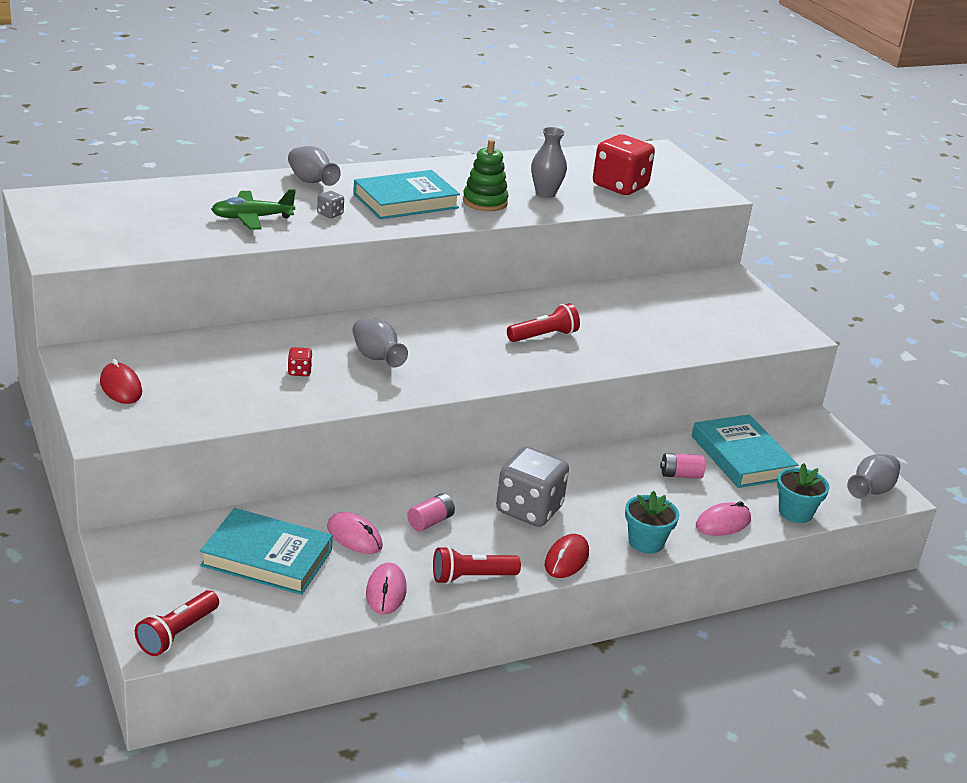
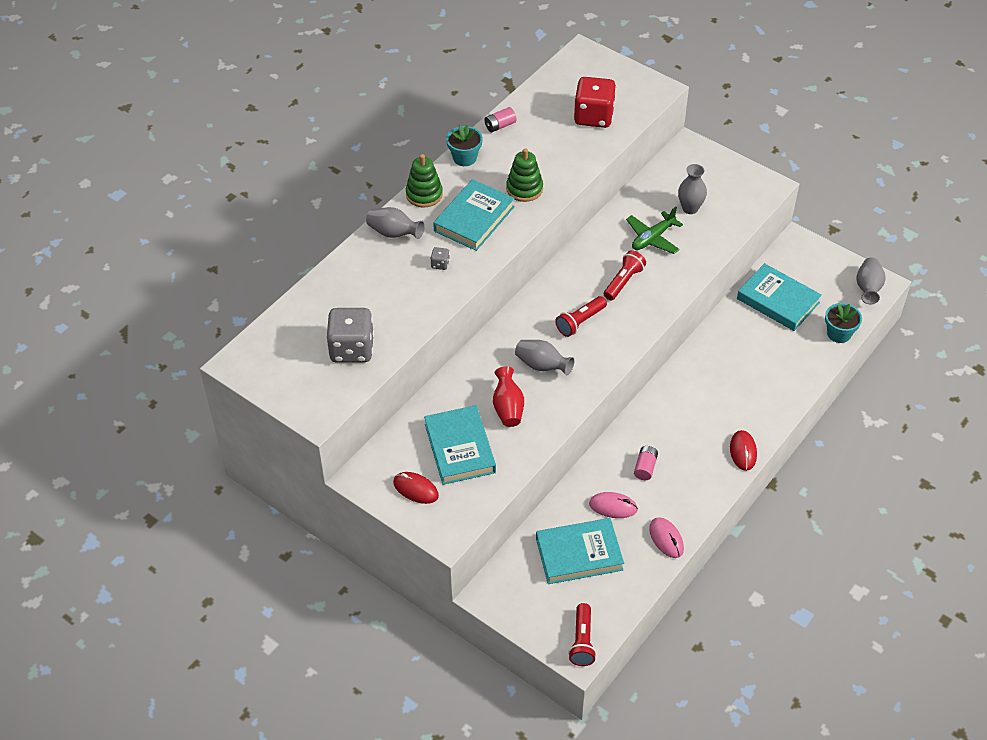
camera: 25 degrees left, 20 degrees up
(208, 378) = (459, 448): none -> turquoise book
(252, 218) = (395, 300): green plane -> green plane (652, 238)
(299, 371) = (508, 408): red dice -> red vase
(375, 171) = (424, 194): none -> green stacking toy
(471, 577) = (703, 498): red flashlight -> red flashlight (580, 322)
(529, 510) = (692, 423): grey dice -> grey dice (352, 349)
(545, 193) = (554, 155): grey vase -> grey vase (690, 208)
(646, 542) = (775, 410): turquoise flower pot -> turquoise flower pot (464, 158)
(680, 475) = (754, 339): pink battery -> pink battery (500, 126)
(723, 523) = (806, 368): pink mouse -> none

